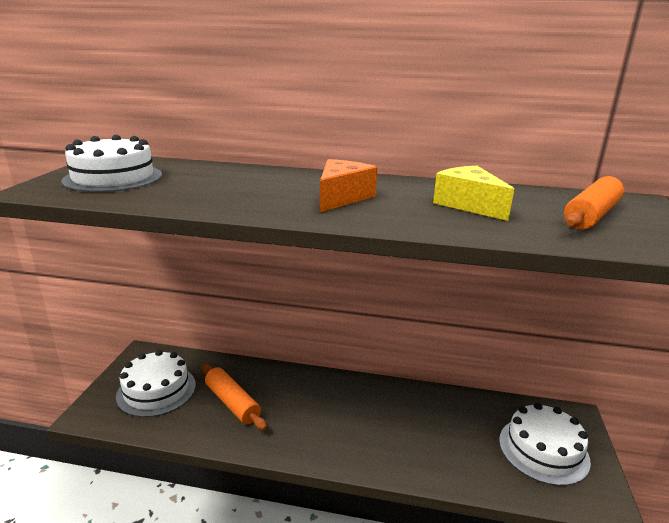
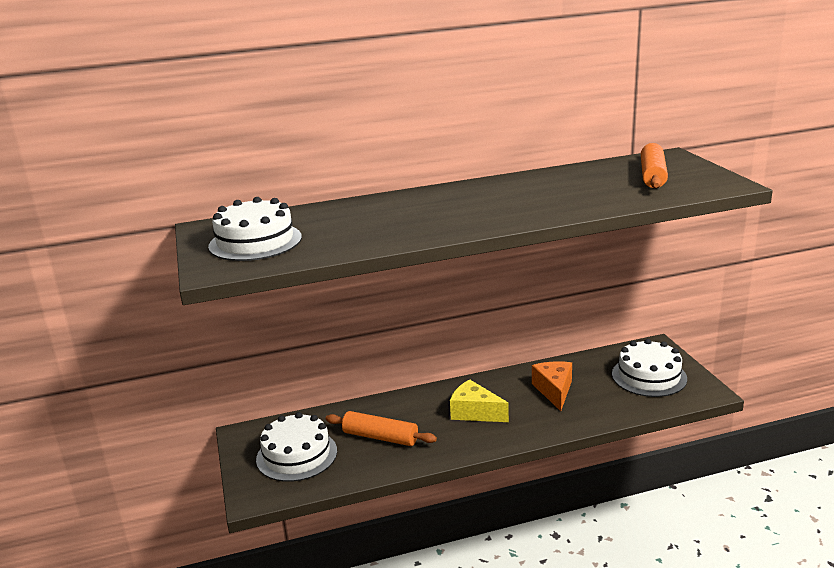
camera: 25 degrees left, 0 degrees up
(342, 197) = (474, 207): orange cheese -> orange cheese (554, 390)
(469, 205) = (568, 189): yellow cheese -> yellow cheese (474, 412)

